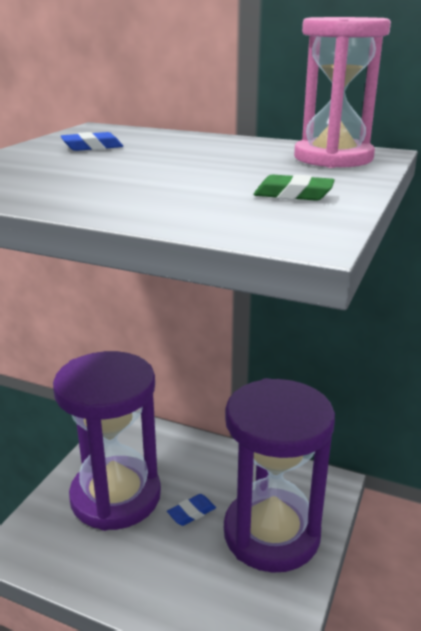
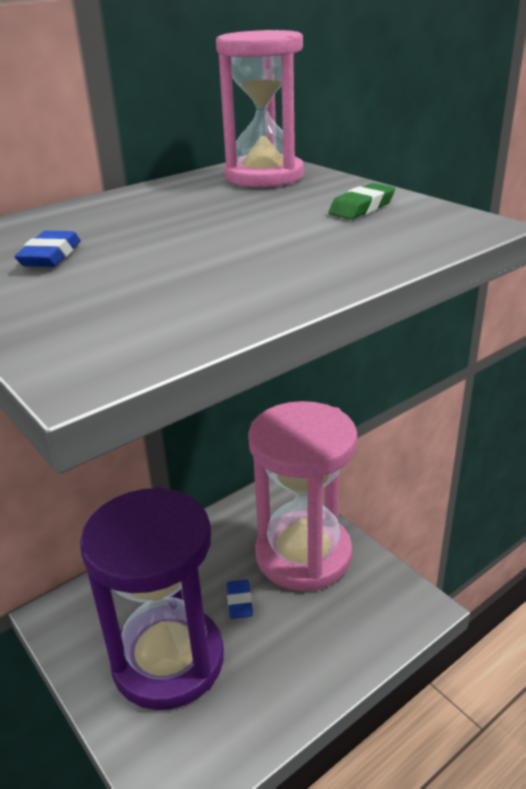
camera: 60 degrees left, 5 degrees up
(271, 533) = (303, 555): purple hourglass -> pink hourglass

